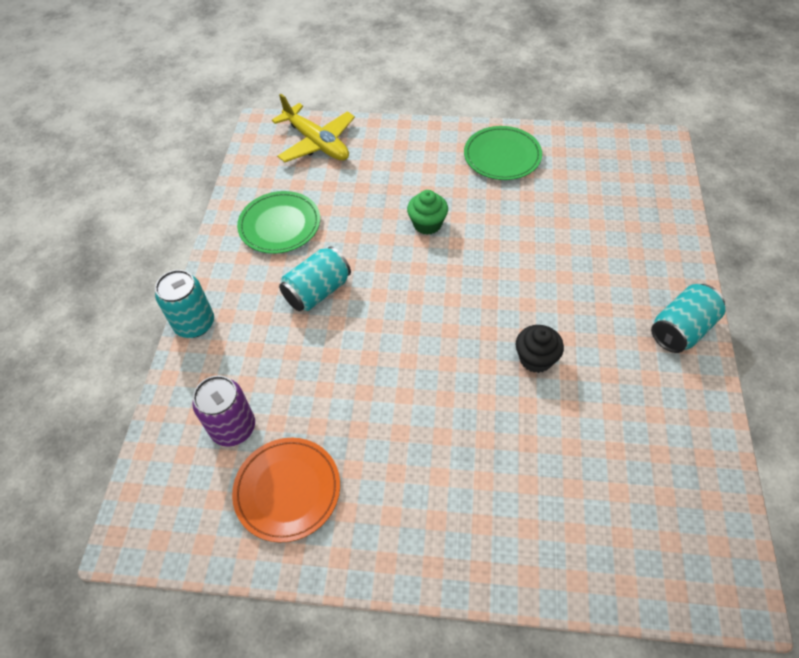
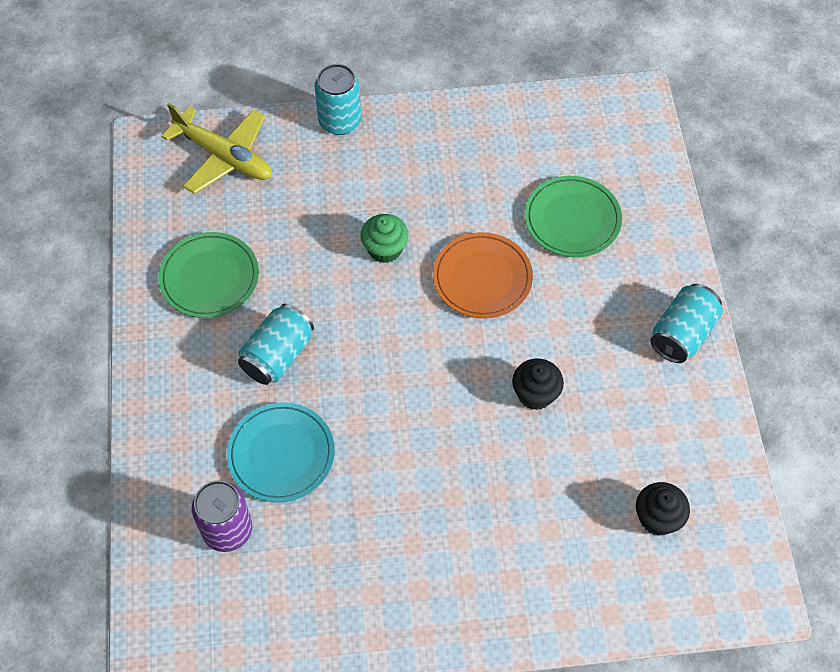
camera: 15 degrees left, 5 degrees up
(194, 324) = (145, 419): turquoise can -> turquoise can (340, 121)
(287, 490) = (305, 584): orange plate -> orange plate (482, 278)
(298, 371) = (281, 454): none -> turquoise plate
(502, 156) = (455, 144): green plate -> green plate (572, 219)
(638, 493) = (657, 518): none -> black cupcake

